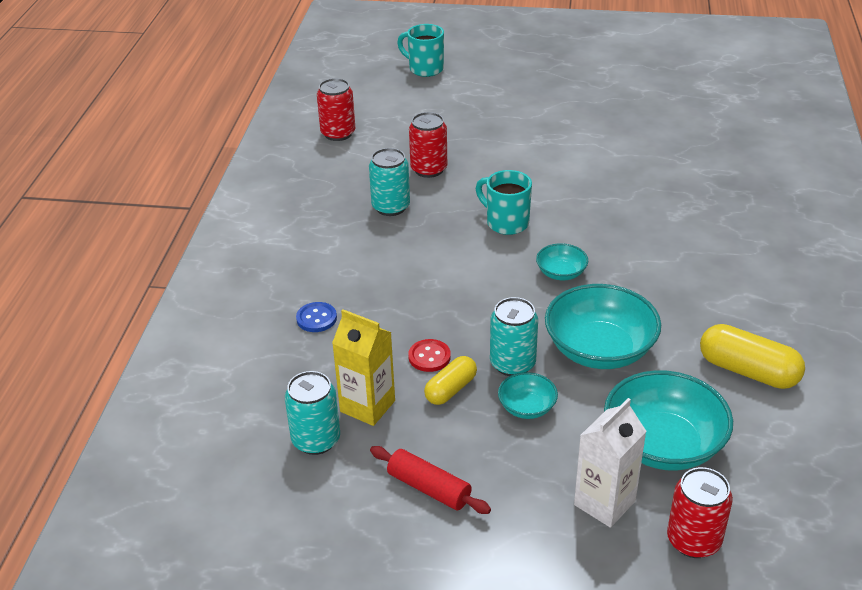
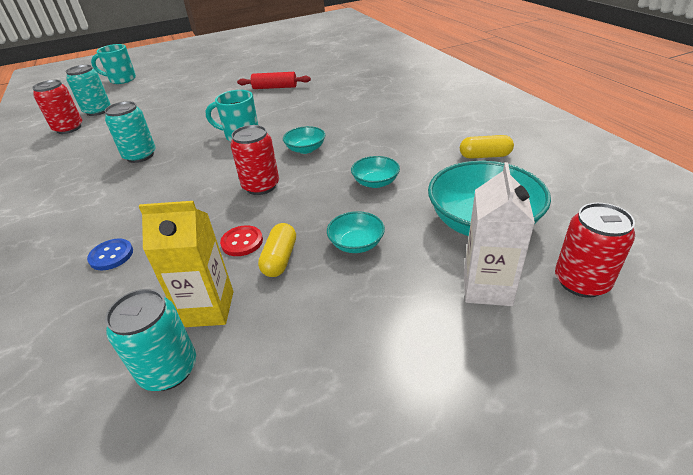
camera: 30 degrees left, 0 degrees up
(429, 169) = (158, 126): red can -> red can (261, 186)
(429, 488) = (324, 358): red rolling pin -> red rolling pin (275, 87)
(512, 364) = (318, 218): turquoise can -> turquoise can (97, 111)
(599, 349) = (375, 182): turquoise bowl -> turquoise bowl, size x0.50
(748, 371) = (485, 156): yellow capsule -> yellow capsule, size x0.63

